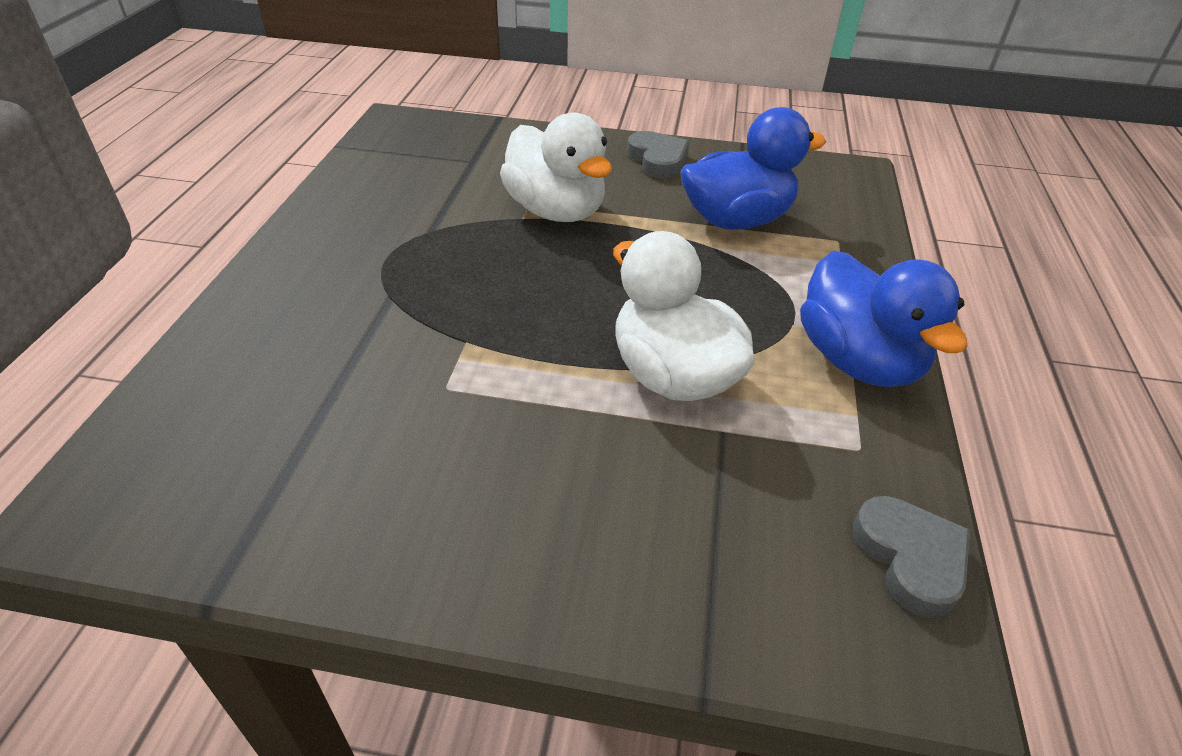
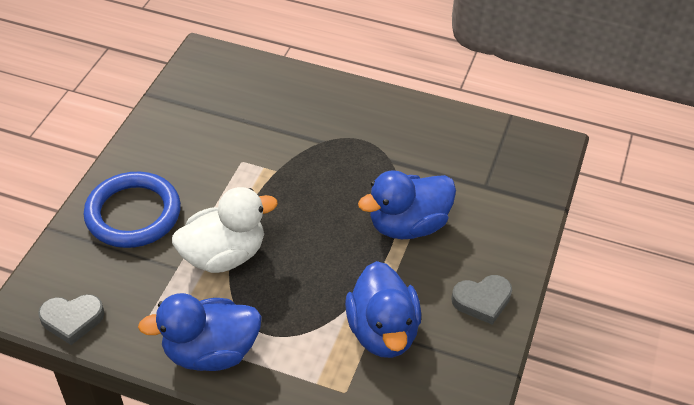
camera: 100 degrees right, 5 degrees up
(556, 211) = (408, 225): white duck -> blue duck
(617, 526) = (133, 214): none -> blue ring

